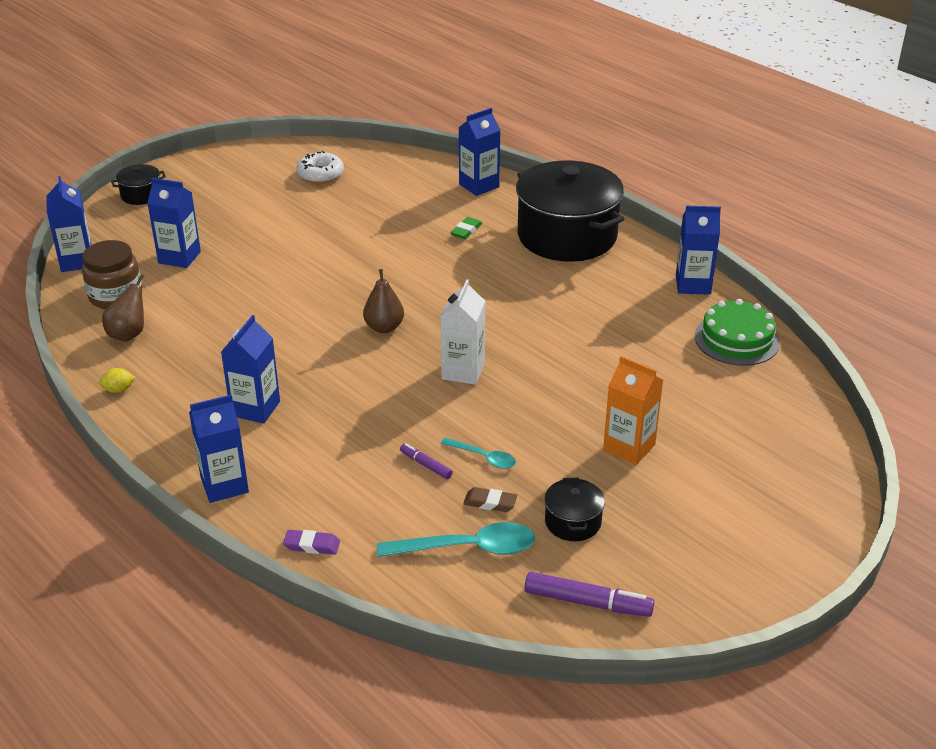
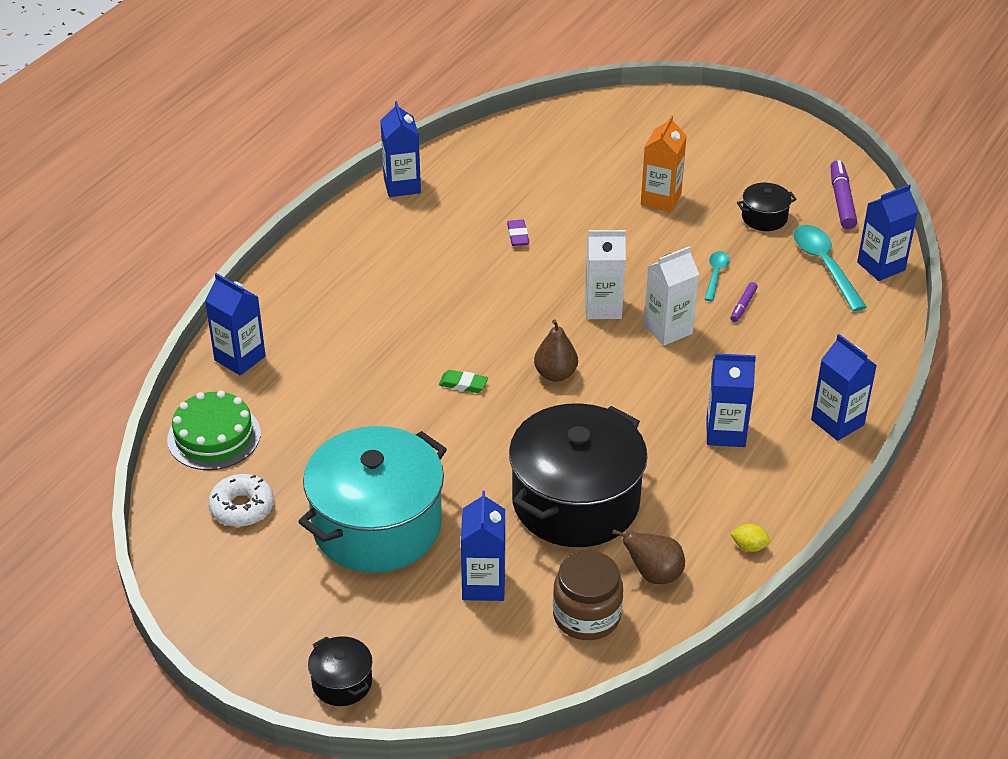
camera: 105 degrees left, 5 degrees up
(77, 261) = (528, 687): blue carton -> blue carton (881, 266)
(118, 390) = (749, 546): yellow lemon -> yellow lemon turned 45 degrees counterclockwise
(267, 222) = (377, 525): none -> turquoise pot
(312, 545) = (873, 349): purple eraser -> purple eraser (518, 235)
(412, 405) = (668, 329): none -> white carton
(466, 231) = (346, 350): green eraser -> green eraser (463, 384)
(490, 502) = (767, 262): brown eraser -> none
(567, 236) = (335, 275): black pot -> black pot (575, 501)
(736, 339) = (483, 155): green cake -> green cake (214, 436)

